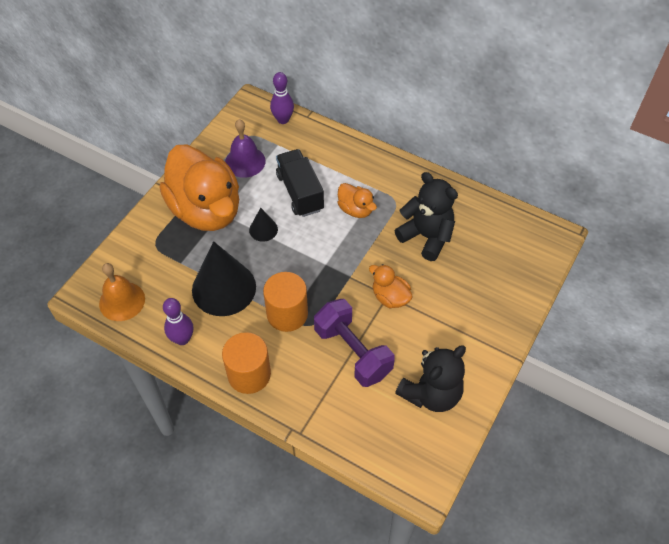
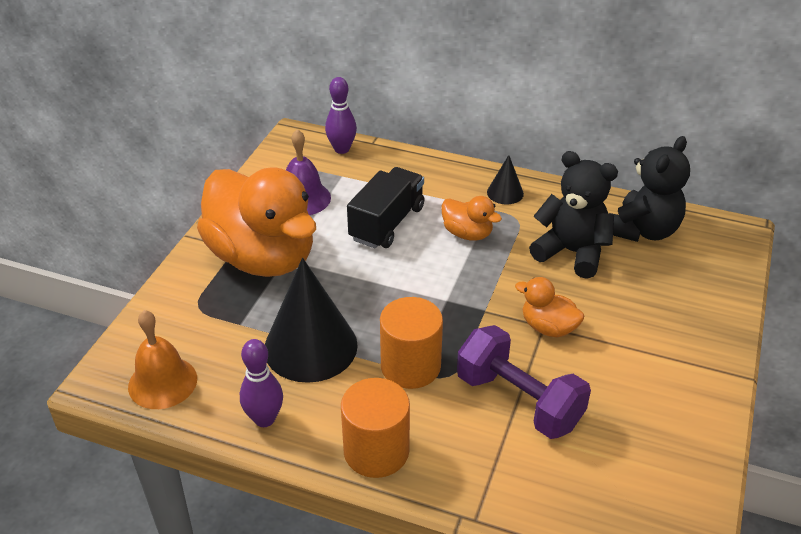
camera: 10 degrees left, 15 degrees down
(263, 229) = (348, 270): black cone -> black cone (505, 193)
(300, 192) = (387, 223): black truck -> black truck turned 60 degrees clockwise
(431, 393) = (648, 438): black teddy bear -> black teddy bear (643, 230)

